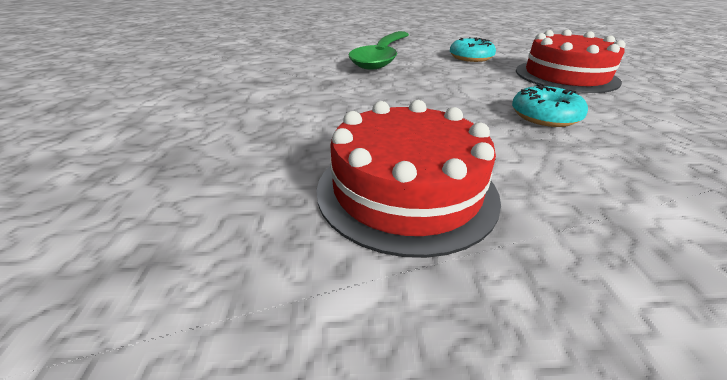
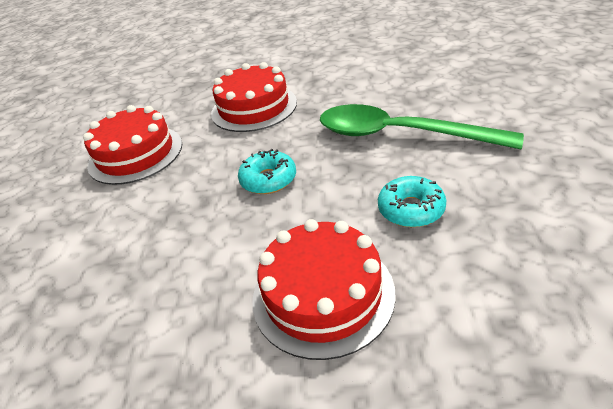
camera: 100 degrees right, 5 degrees up
(300, 107) = (254, 107): none -> red cake
(544, 116) = (201, 232): turquoise donut -> turquoise donut (268, 179)

